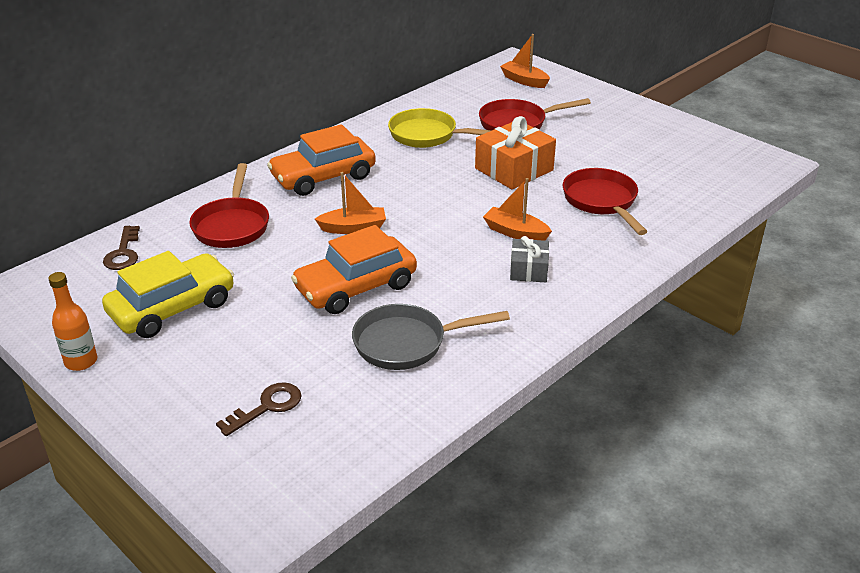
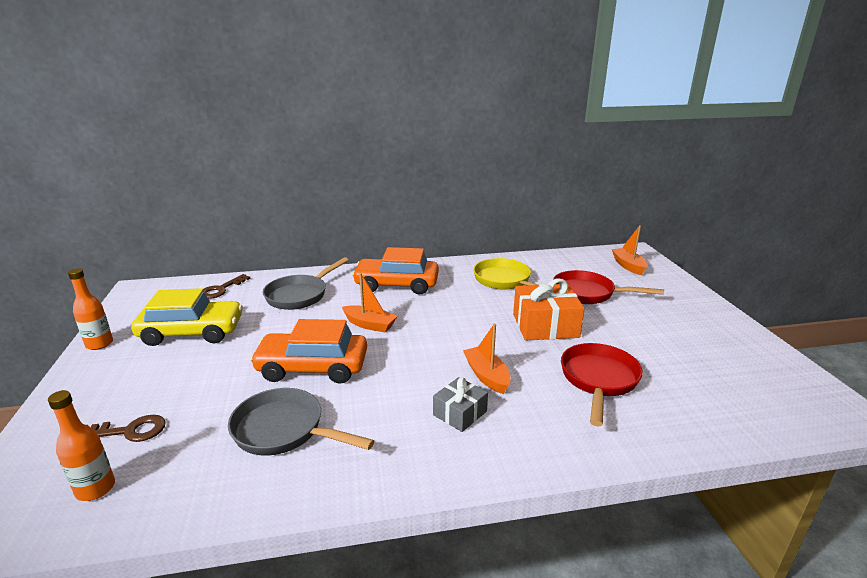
camera: 35 degrees right, 10 degrees down
(232, 225) = (300, 295): red pan -> grey pan
(314, 452) = (95, 489): none -> orange bottle

